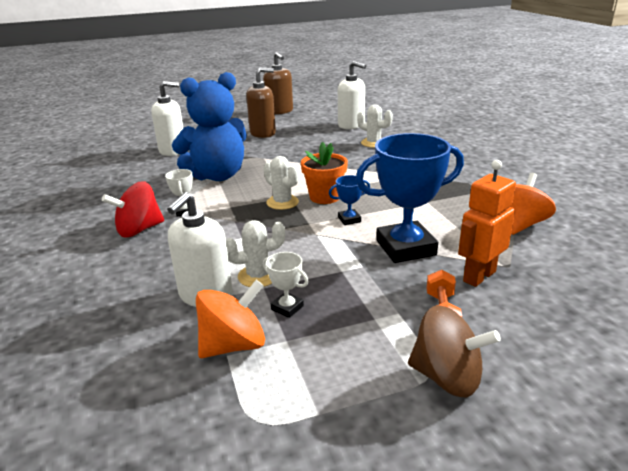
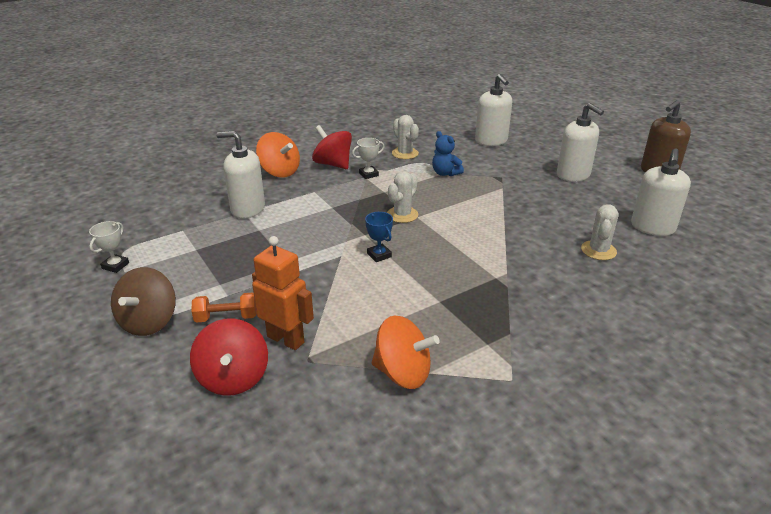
camera: 75 degrees right, 5 degrees up
(217, 176) = (445, 173): blue teddy bear -> blue teddy bear, size x0.44
(233, 345) = (192, 230): orange spinning top -> orange spinning top (279, 172)
(258, 276) = (274, 225): white cactus -> white cactus (405, 153)
(263, 133) = (573, 175): brown soap dispenser -> white soap dispenser
(287, 308) = (233, 243): white trophy -> white trophy (115, 266)
(324, 197) = (423, 235): orange flower pot -> none
(405, 248) = (331, 292): blue trophy -> none
(541, 309) = (233, 378): none -> red spinning top

